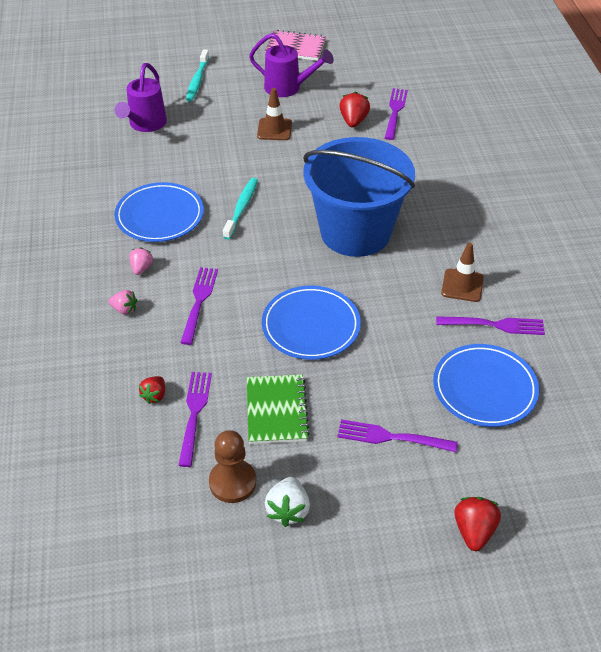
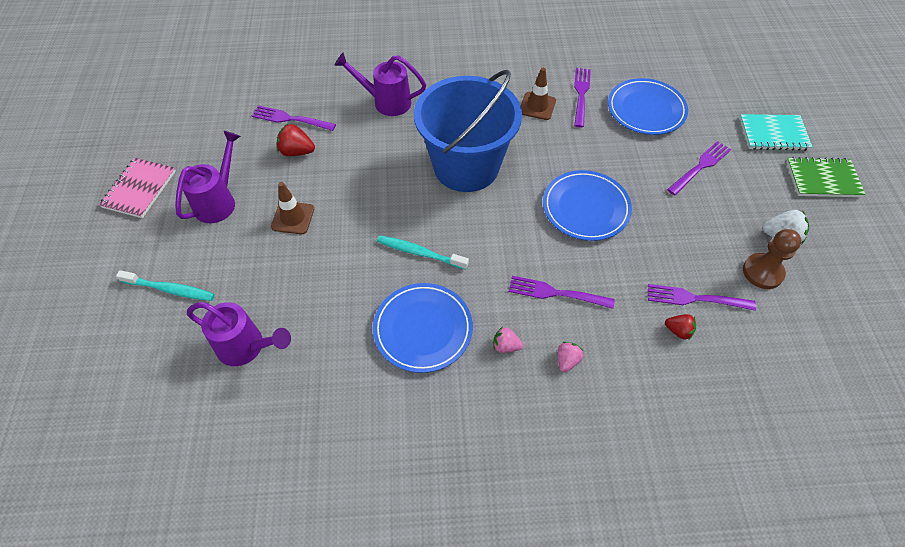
camera: 85 degrees left, 10 degrees up
(276, 411) = (684, 238): green notebook -> green notebook (823, 179)
(392, 437) = (700, 167): purple fork -> purple fork turned 150 degrees counterclockwise
(436, 170) = (387, 102): none -> purple watering can
(474, 531) = (773, 134): red strawberry -> turquoise notebook

